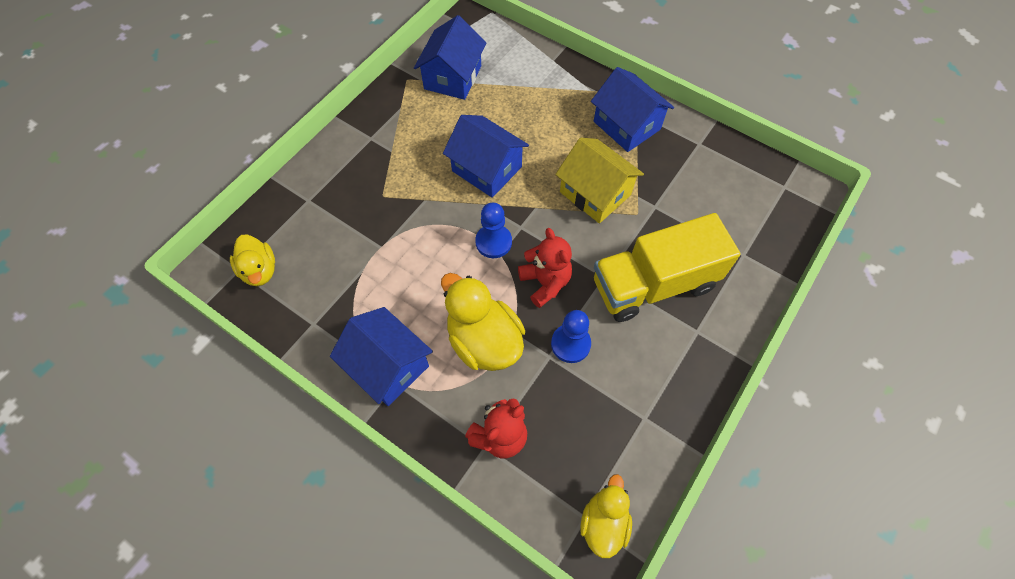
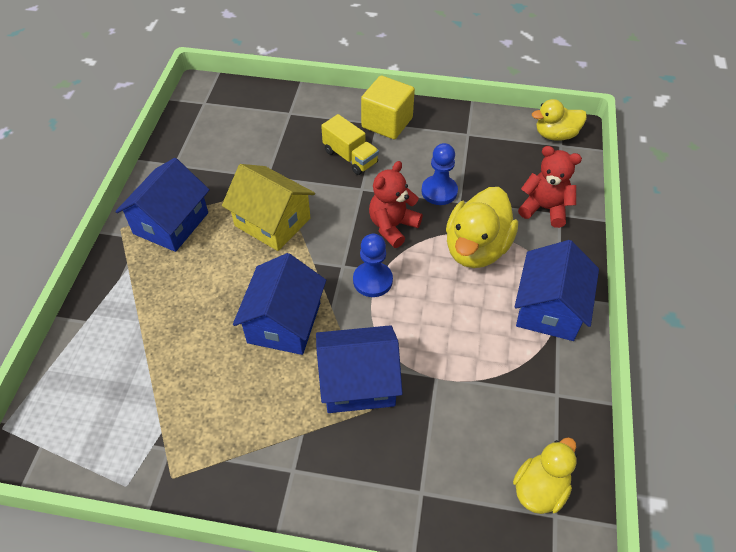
camera: 115 degrees left, 10 degrees down
(453, 77) = (150, 420): blue house -> blue house (358, 382)
(595, 193) = (272, 222): yellow house -> yellow house turned 75 degrees counterclockwise
(653, 284) = (350, 157): yellow truck -> yellow truck, size x0.52
(694, 341) = (387, 123): none -> yellow cube

